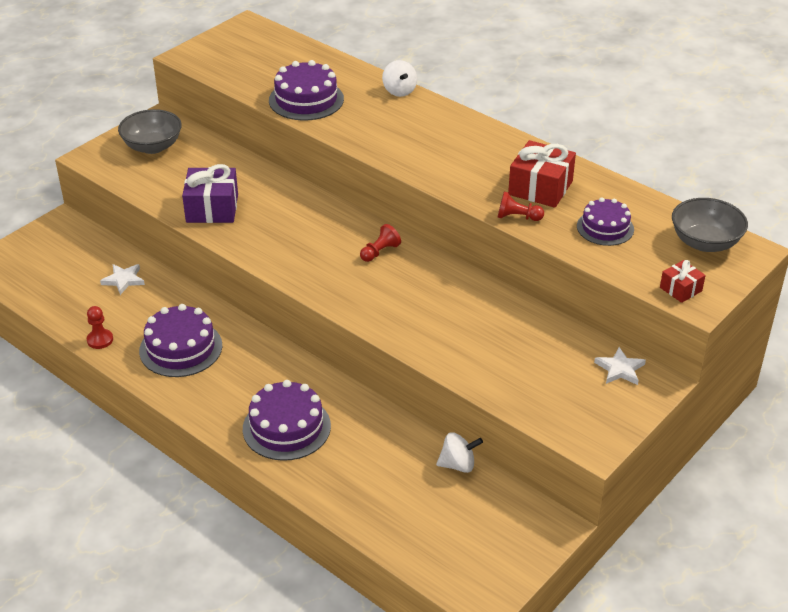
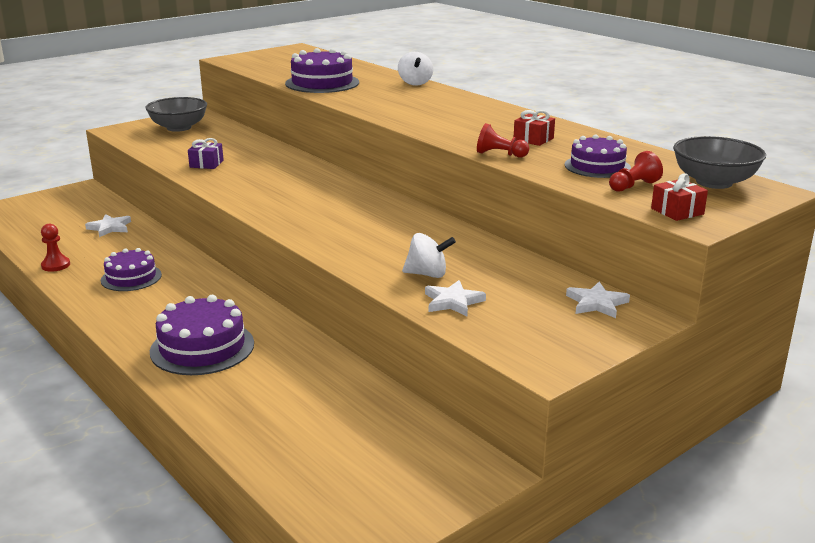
camera: 10 degrees right, 15 degrees down
(181, 348) = (131, 277): purple cake -> purple cake, size x0.66
(212, 208) = (206, 164): purple gift -> purple gift, size x0.54
(380, 252) = (356, 200): red pawn -> red pawn (633, 186)
(458, 465) = (384, 399): white spinning top -> white spinning top (427, 274)
(506, 381) = (453, 302): none -> white star
(540, 188) = (533, 139): red gift -> red gift, size x0.54

